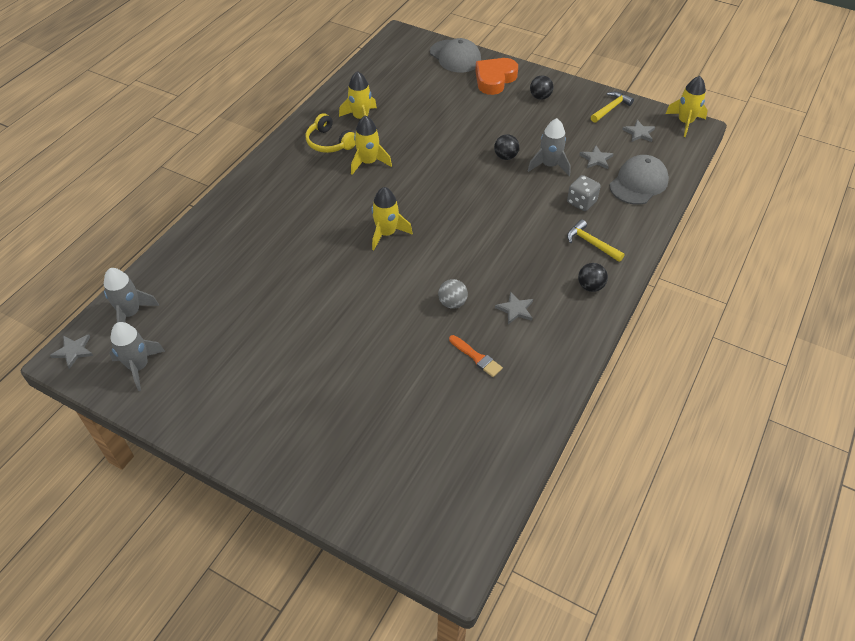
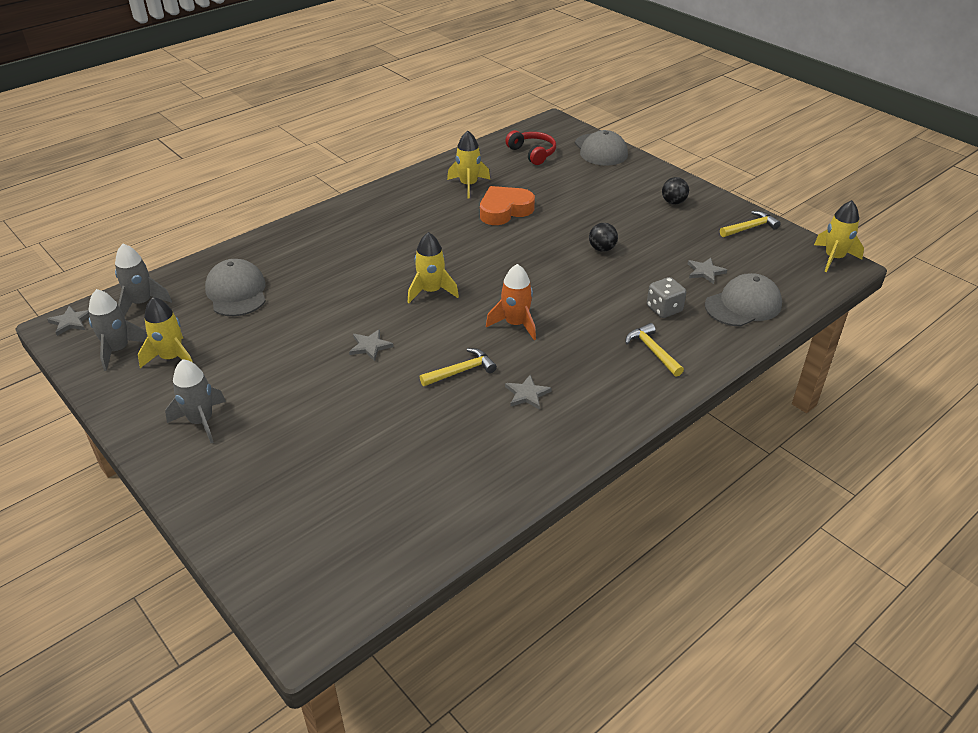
camera: 20 degrees right, 10 degrees down
(214, 279) = (236, 292): none -> grey cap
(329, 142) = (423, 200): yellow headphones -> none
(368, 162) = (452, 225): yellow rocket -> yellow rocket (172, 358)
(399, 72) = (532, 153): none -> red headphones
(452, 303) = (461, 371): grey ball -> yellow hammer
(473, 247) = (515, 324): none -> orange rocket
(476, 357) = (456, 429): orange brush -> none
(494, 79) = (631, 177): orange heart -> orange heart (504, 210)
(549, 165) = (647, 267): grey rocket -> grey rocket (201, 421)
(590, 286) = (627, 393): black ball -> none
(639, 133) = (771, 257): grey star -> grey star (370, 346)

